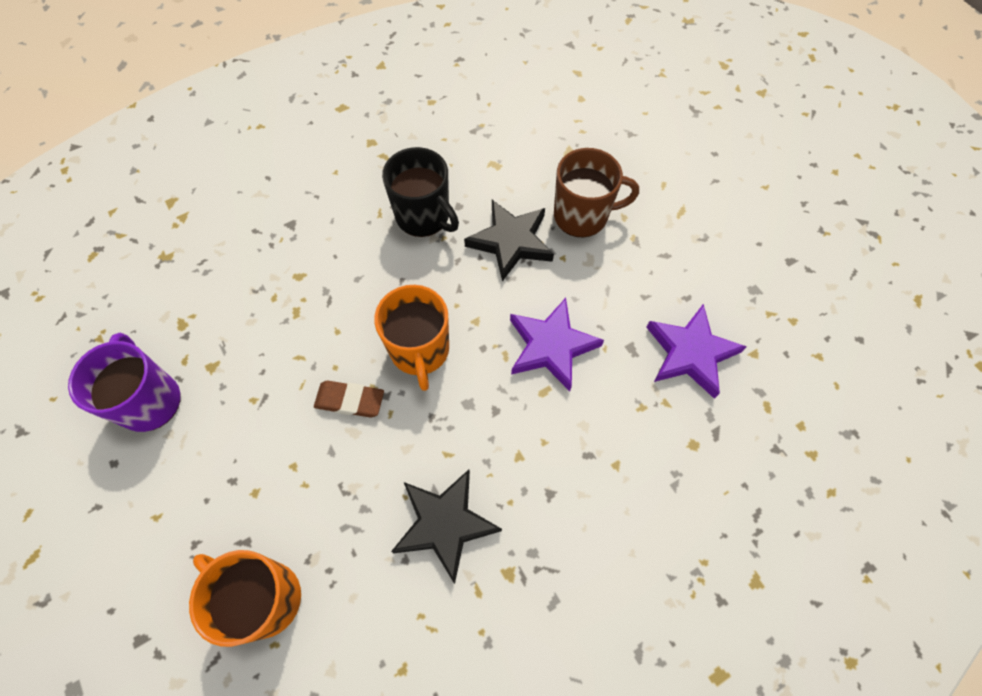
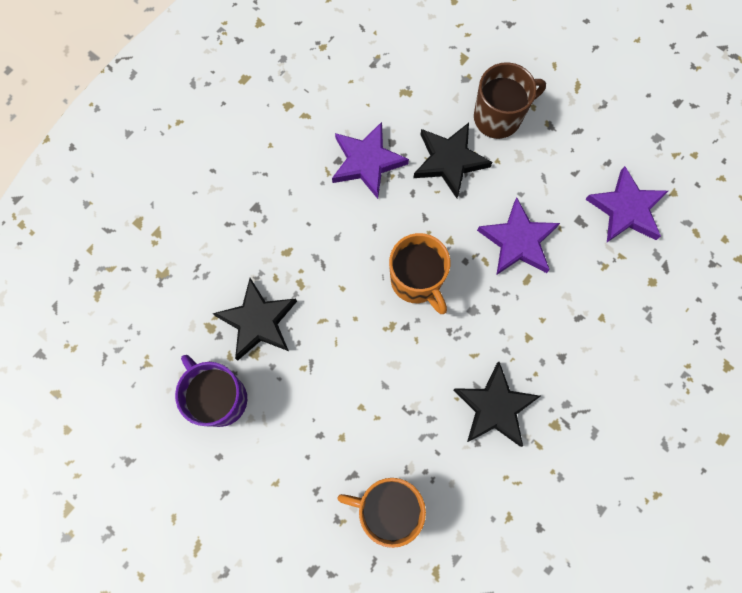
camera: 20 degrees left, 10 degrees up
(232, 335) = (258, 321): none -> black star
(350, 400) = (380, 341): brown eraser -> none
(424, 216) = (367, 162): black mug -> purple star

